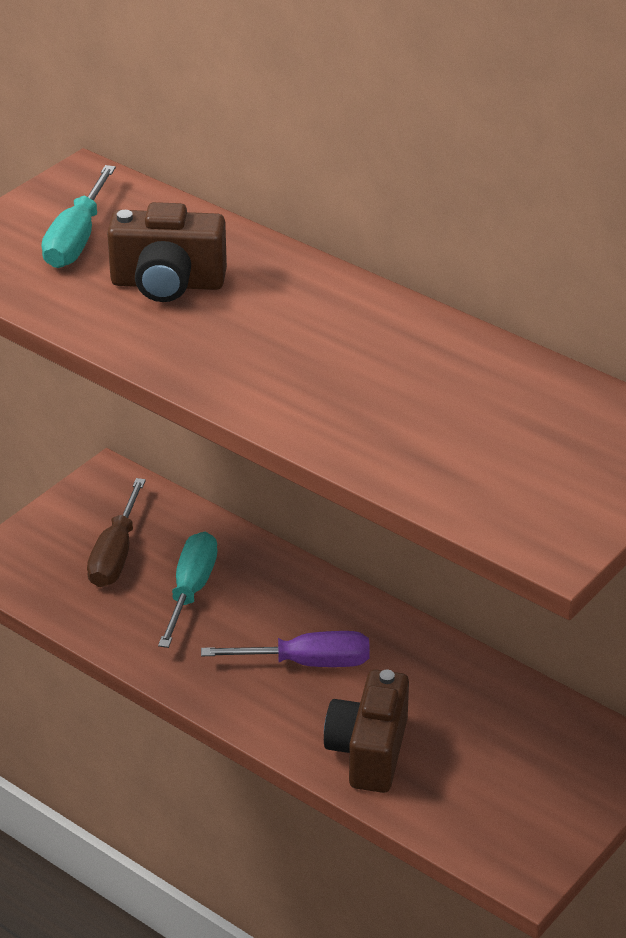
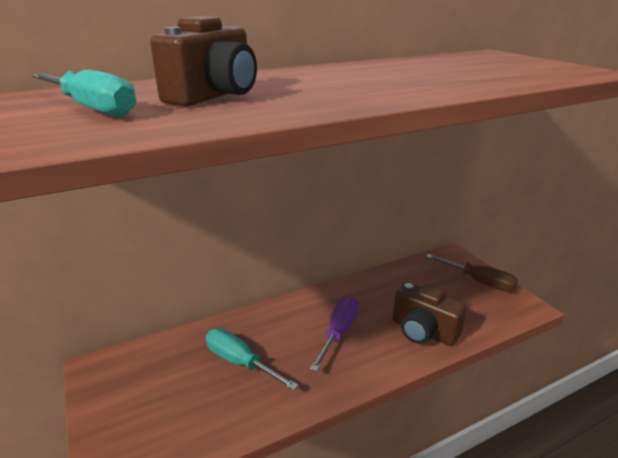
camera: 65 degrees left, 10 degrees down
(116, 554) = (172, 389): brown screwdriver -> brown screwdriver (479, 281)

